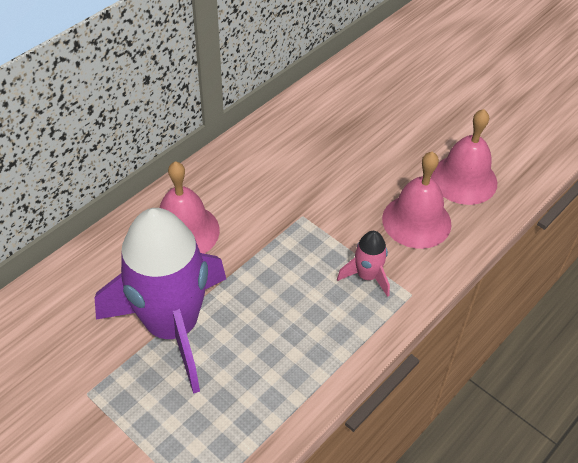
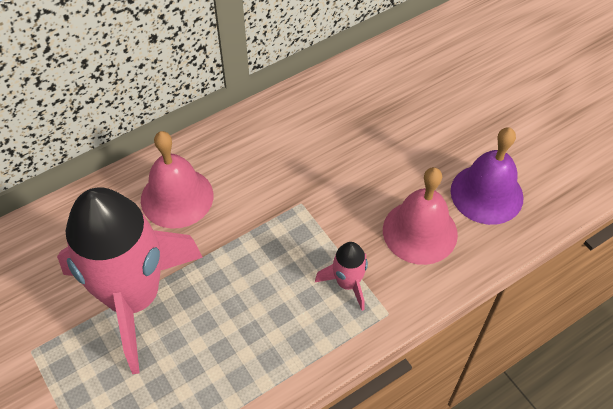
camera: 15 degrees right, 5 degrees up
(172, 326) = (134, 298): purple rocket -> pink rocket
(464, 179) = (486, 194): pink bell -> purple bell

